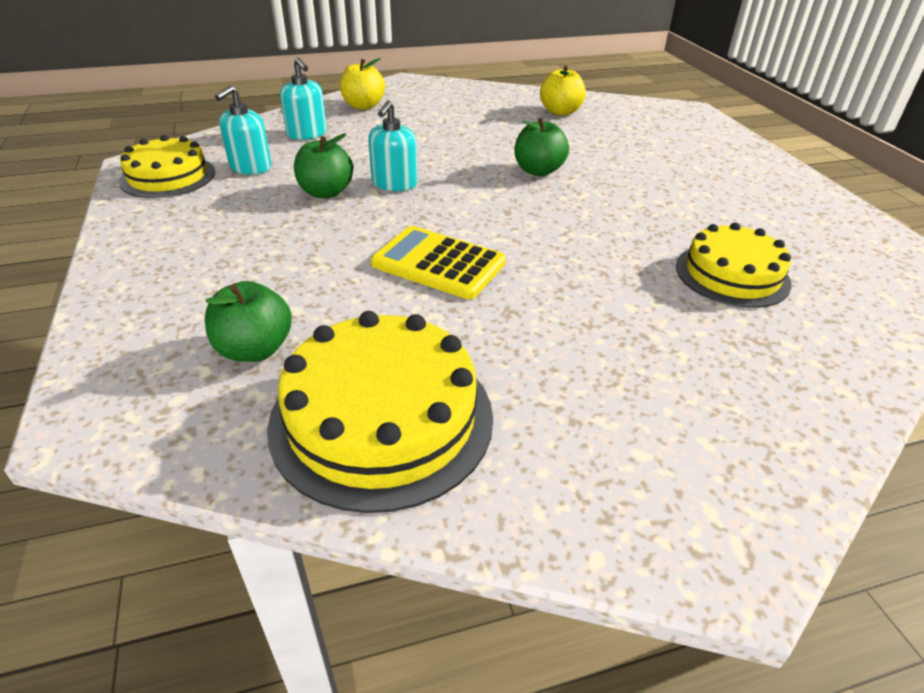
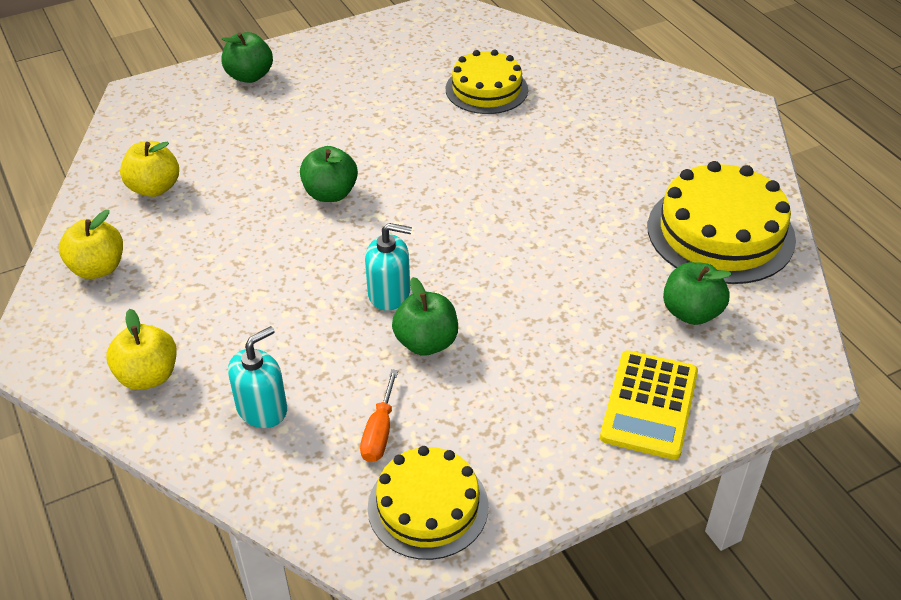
camera: 100 degrees left, 5 degrees up
(250, 167) = (379, 432): turquoise soap dispenser -> orange screwdriver
(438, 263) = (532, 236): yellow calculator -> yellow calculator (649, 405)
(475, 96) = (98, 268): none -> yellow apple
(727, 149) = (249, 76): none -> green apple

